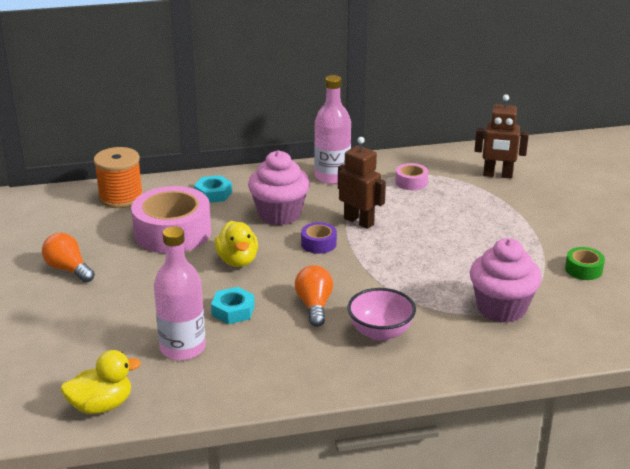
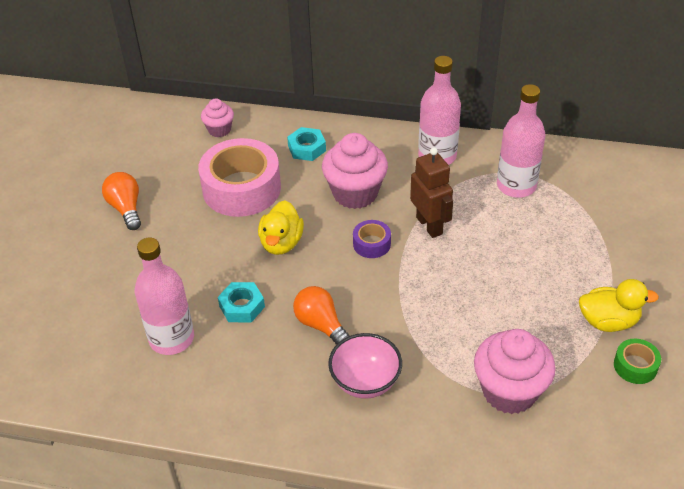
camera: 25 degrees right, 15 degrees up
(101, 405) = (66, 383): yellow duck -> yellow duck (608, 321)
(121, 197) = (219, 130): orange spool -> pink cupcake
(314, 306) = (321, 325): orange light bulb -> orange light bulb turned 60 degrees counterclockwise
(411, 182) = (516, 186): pink tape -> pink bottle
(497, 175) = (618, 201): brown robot -> none

